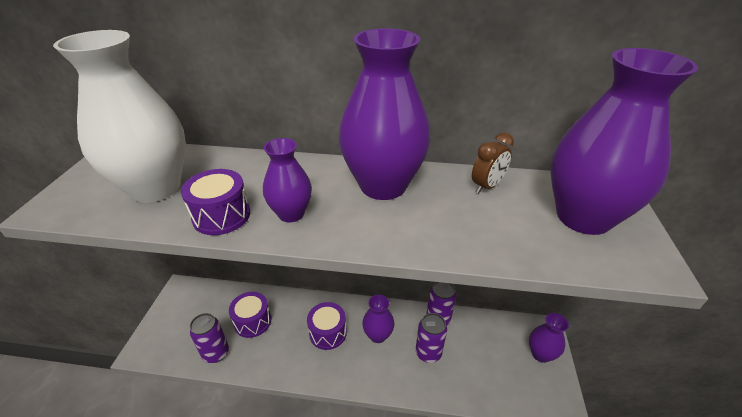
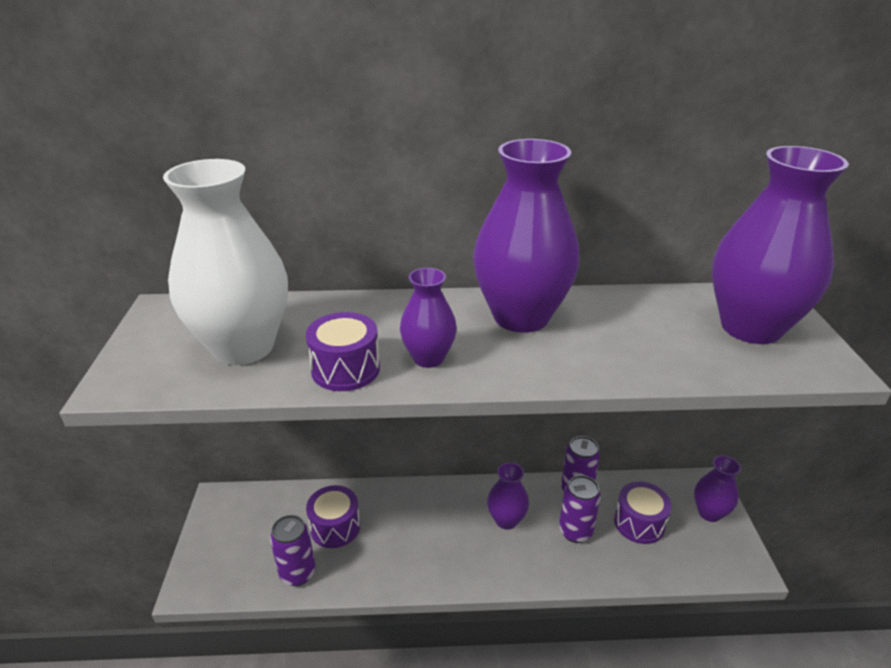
camera: 10 degrees left, 5 degrees down
(328, 333) = (440, 526): purple drum -> purple drum (639, 523)
(487, 186) = (638, 306): brown clock -> none

